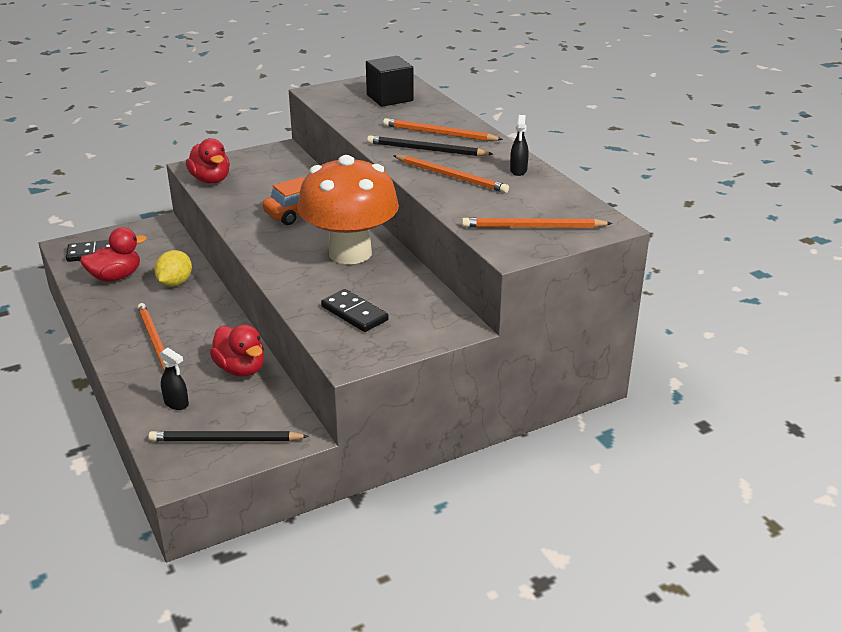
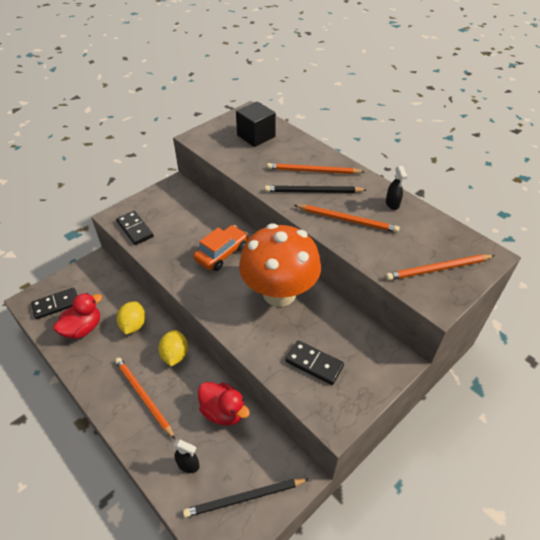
camera: 15 degrees left, 15 degrees up
(210, 315) = (175, 355): none -> yellow lemon
(211, 180) = (135, 229): red duck -> black domino

